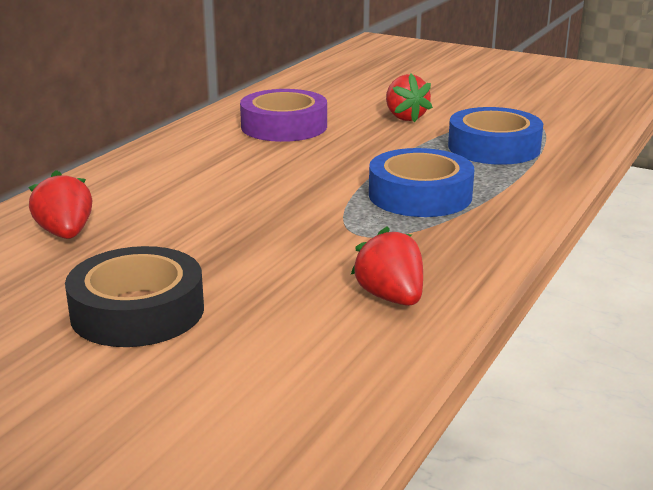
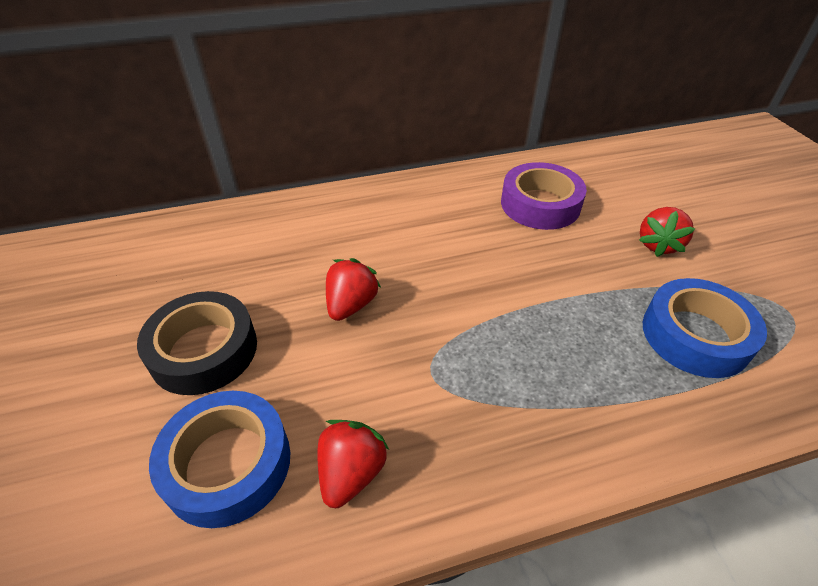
camera: 45 degrees right, 20 degrees up
(66, 234) = (269, 242): red strawberry -> red strawberry (351, 305)
(420, 195) = (539, 358): blue tape -> blue tape (227, 464)

